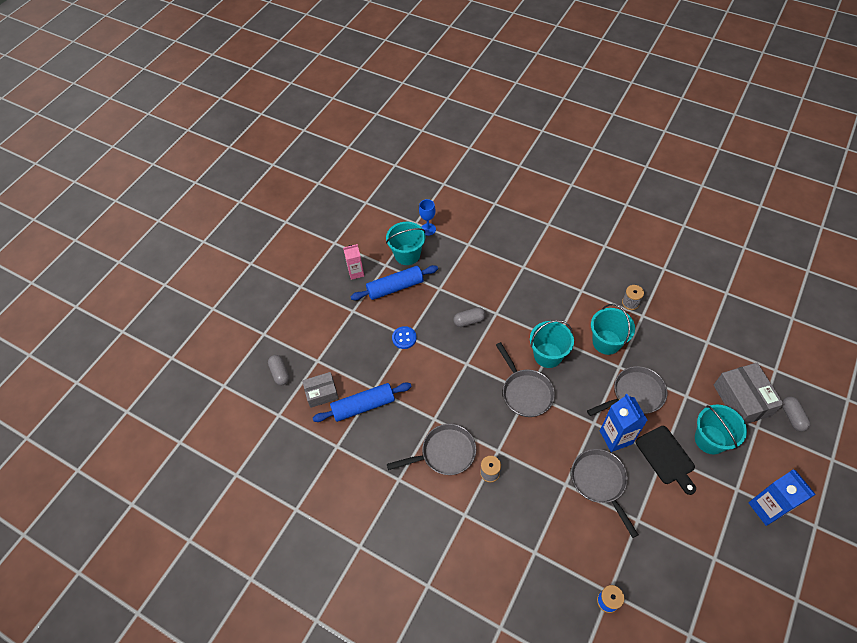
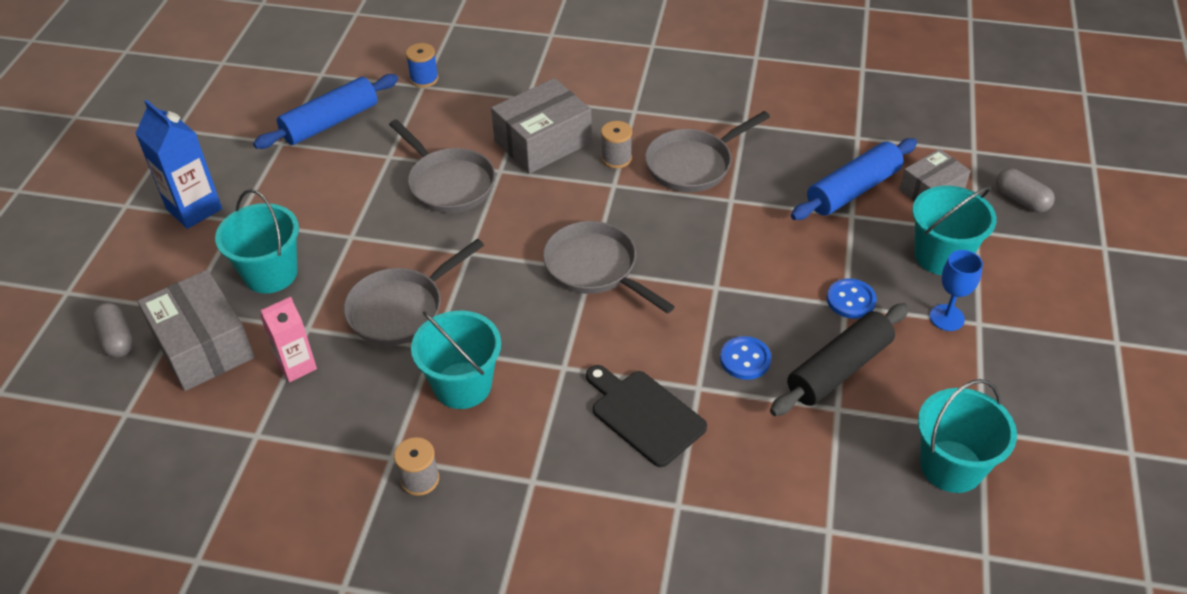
camera: 160 degrees right, 10 degrees down
(356, 272) = (1031, 397): pink carton -> pink carton (297, 366)
(395, 287) = (929, 387): blue rolling pin -> blue rolling pin (330, 122)
(428, 229) = (944, 545): blue goblet -> blue goblet (946, 318)
(429, 305) = (839, 369): none -> black rolling pin
(469, 321) = (745, 359): grey capsule -> blue button
(533, 502) = (543, 142): none -> grey box
(548, 355) = (572, 335): turquoise bucket -> turquoise bucket (941, 256)
(616, 437) = (429, 242): blue carton -> none
(666, 457) = (345, 234): black cutting board -> black cutting board (644, 415)

